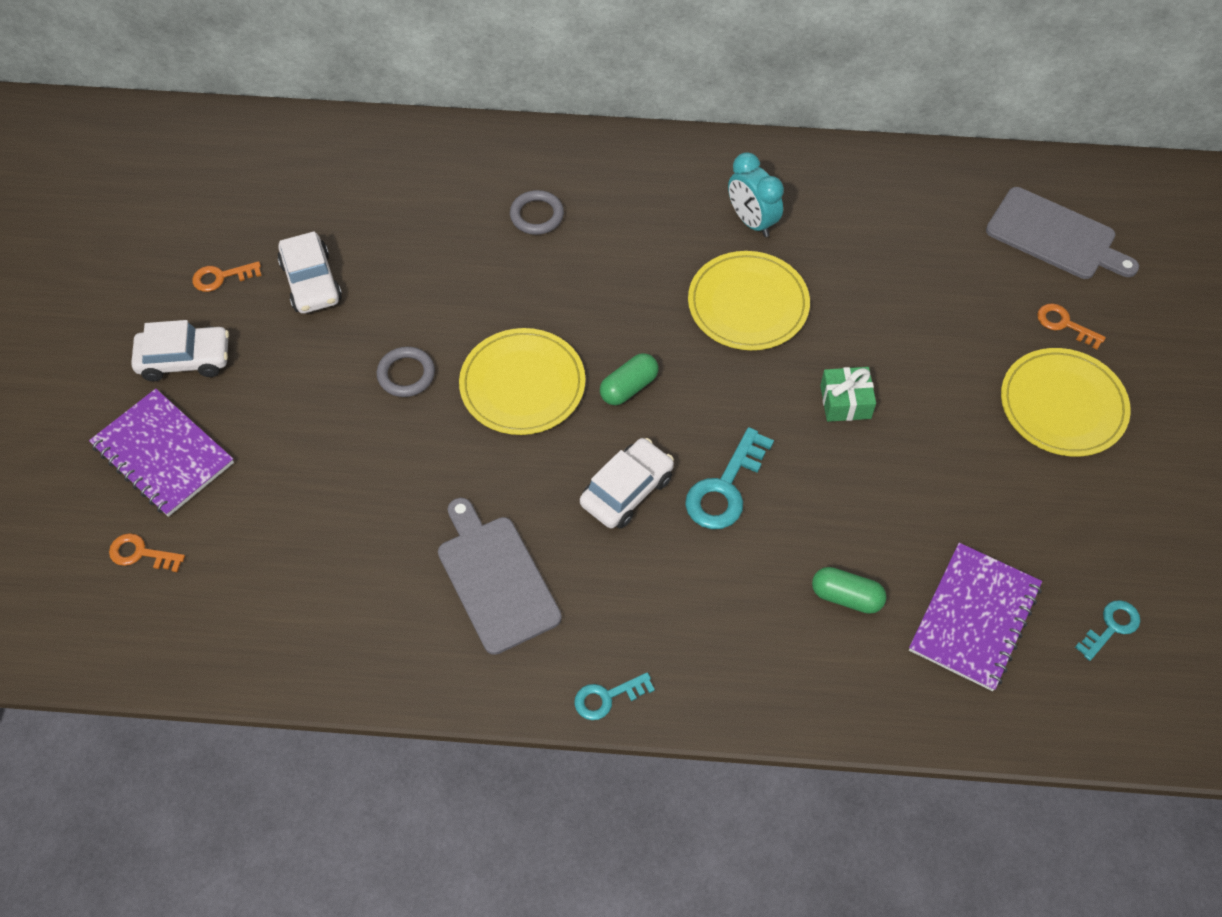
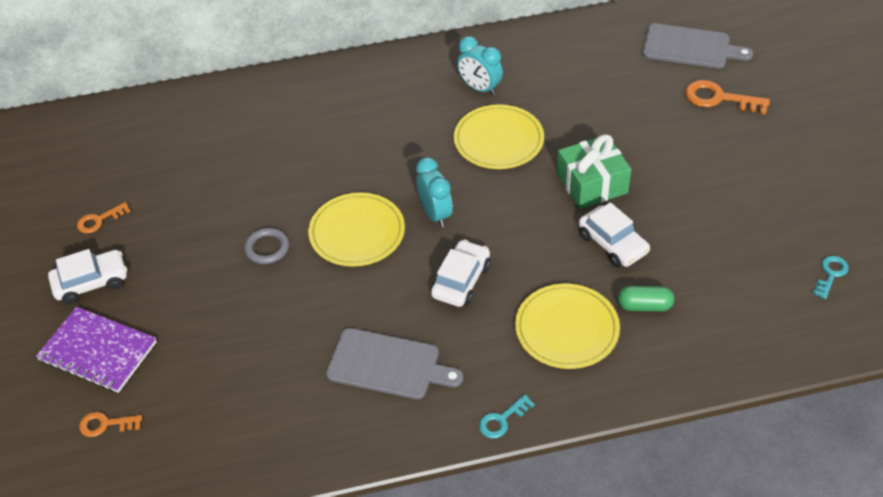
camera: 15 degrees left, 10 degrees down
(311, 282) = (171, 206): white car -> white car (613, 244)
(496, 579) = (388, 365): grey cutting board -> grey cutting board turned 150 degrees clockwise
(537, 215) = (324, 121): grey ring -> none
(629, 387) = (435, 214): green capsule -> turquoise clock
(725, 488) = (531, 260): turquoise key -> none
(845, 402) = (592, 184): green gift -> green gift, size x1.63
(974, 618) = (737, 294): purple notebook -> none
(1062, 405) = (739, 148): yellow plate -> yellow plate (566, 329)
(1064, 324) = (719, 98): orange key -> orange key, size x1.65

